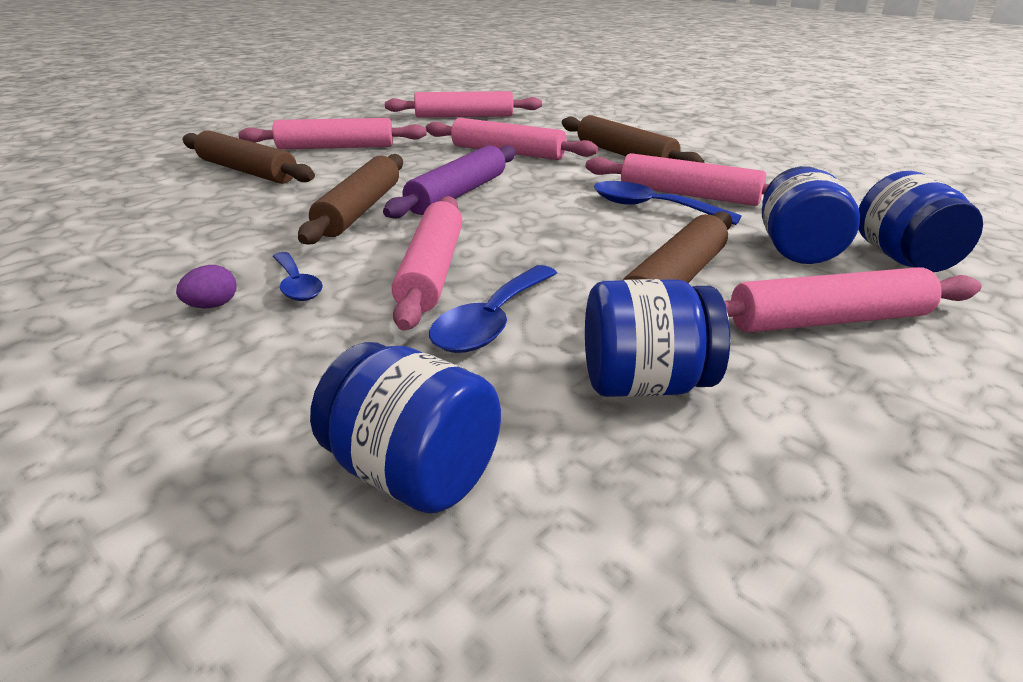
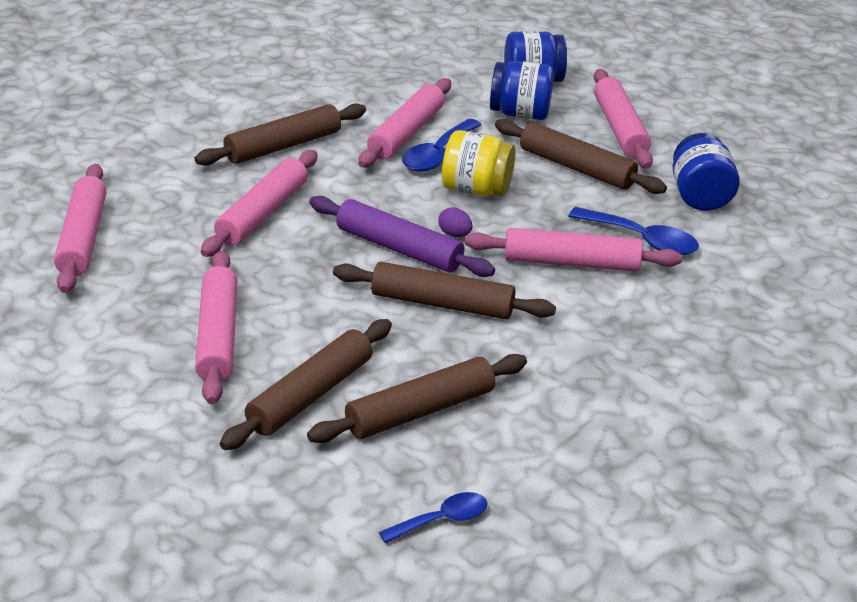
camera: 90 degrees left, 5 degrees up
(198, 203) = (420, 411): none -> brown rolling pin
(212, 306) = (640, 358): purple egg -> purple egg (454, 234)
(296, 285) = (602, 323): blue spoon -> blue spoon (442, 520)
(412, 474) = (788, 267): blue jar -> none
(584, 225) = (476, 190): none -> yellow jar

